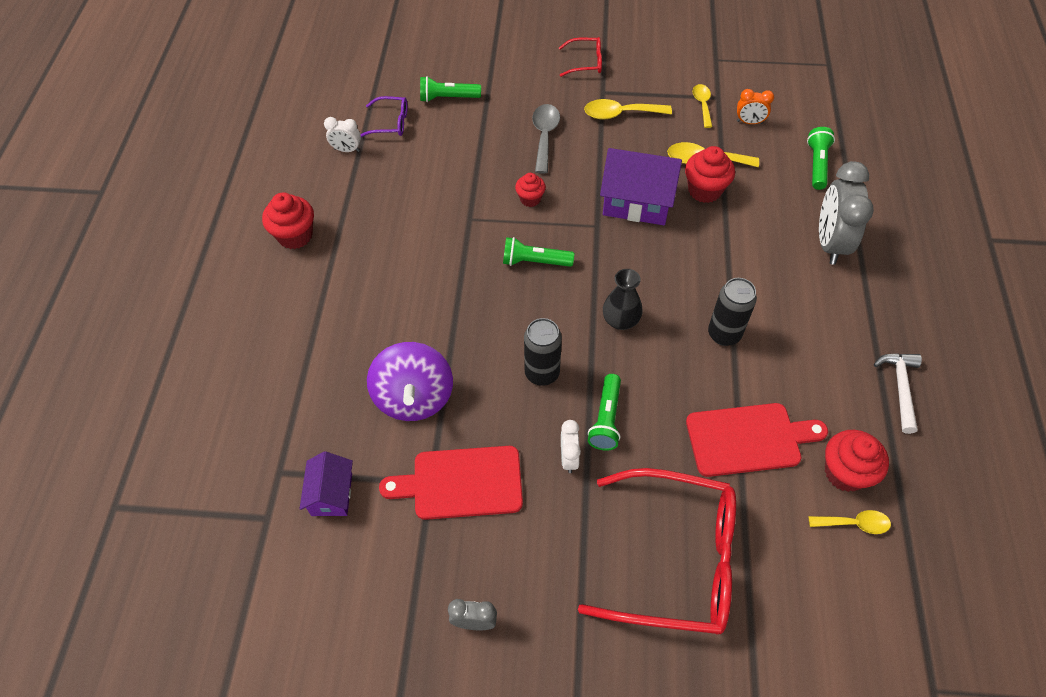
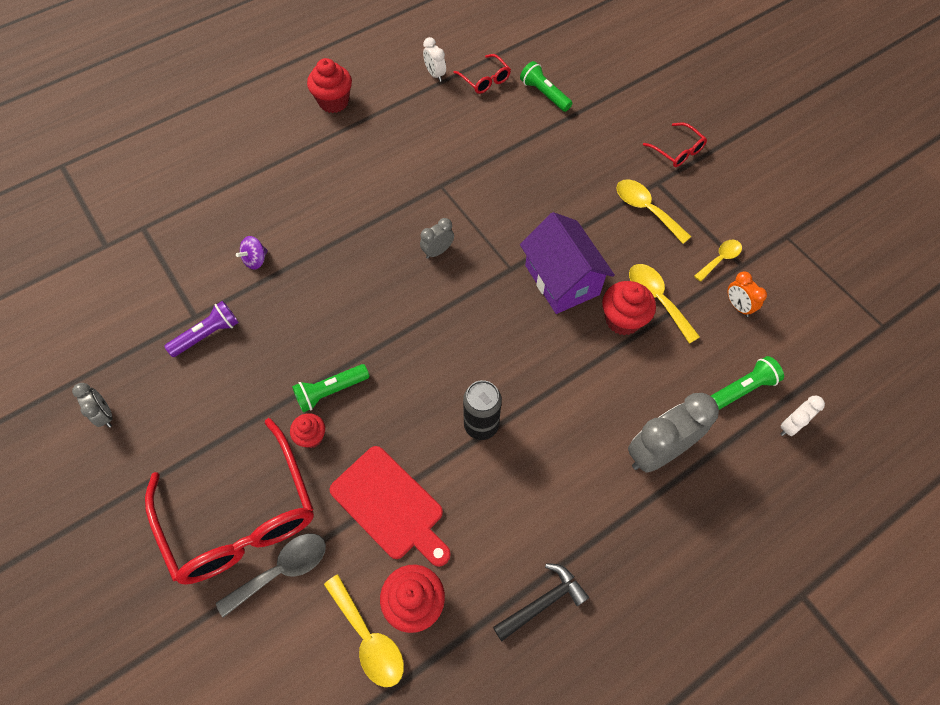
camera: 50 degrees right, 5 degrees up
(331, 494) = (146, 267): purple house -> none
(390, 123) = (485, 80): purple glasses -> red glasses
(414, 397) = (256, 260): purple spinning top -> purple spinning top, size x0.46
(461, 483) = (207, 335): red cutting board -> purple flashlight
(530, 199) = (495, 209): red cupcake -> red cupcake (311, 437)
(534, 261) = (437, 251): green flashlight -> grey clock
(542, 373) = (338, 323): black can -> none
(544, 136) = (568, 176): grey spoon -> grey spoon (282, 570)
(569, 458) = (277, 388): white clock -> white clock (790, 425)
(620, 320) = (431, 343): black vase -> none
(854, 524) = (368, 638): yellow spoon -> yellow spoon, size x1.51
(900, 388) = (542, 602): white hammer -> black hammer

